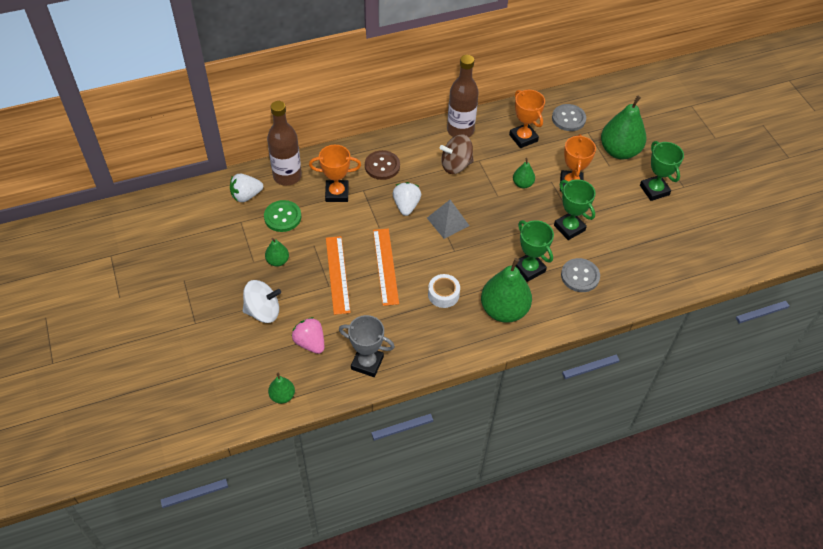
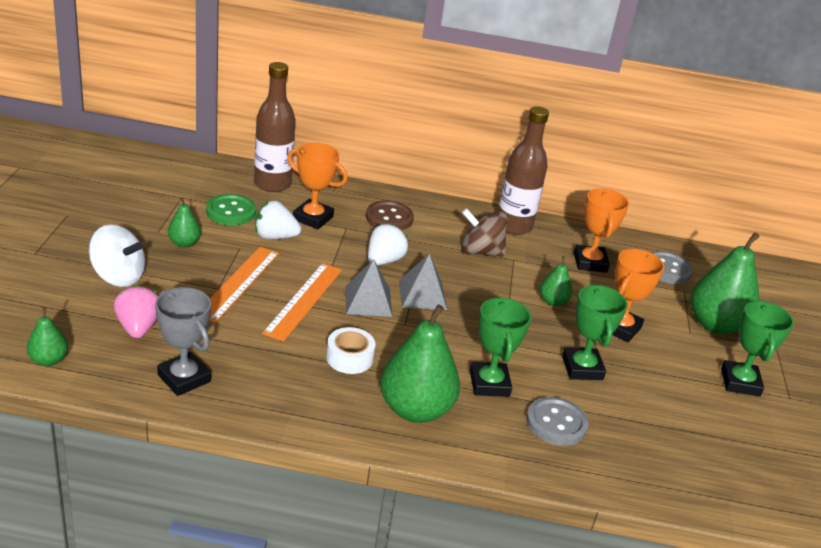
camera: 25 degrees right, 20 degrees down
(246, 195) = (211, 180): white strawberry -> white strawberry (275, 237)
(421, 245) = (368, 301): none -> grey pyramid

